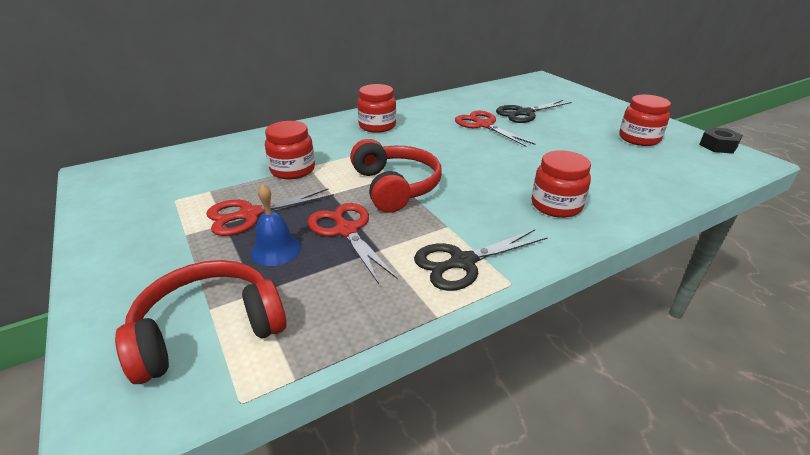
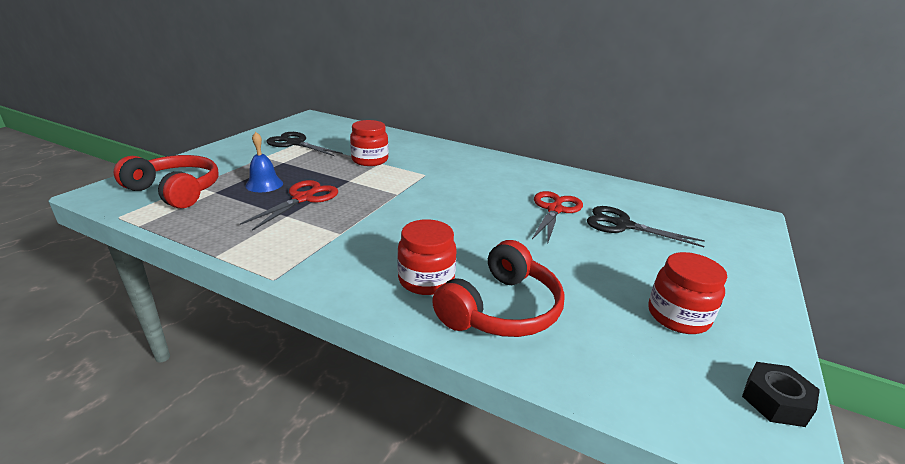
camera: 55 degrees right, 5 degrees down
(250, 214) = (299, 166): red scissors -> none
(377, 126) = (480, 167): red jar -> none
(395, 186) = (383, 199): red headphones -> red headphones (501, 309)
(463, 262) = (291, 251): black scissors -> black scissors (295, 143)

